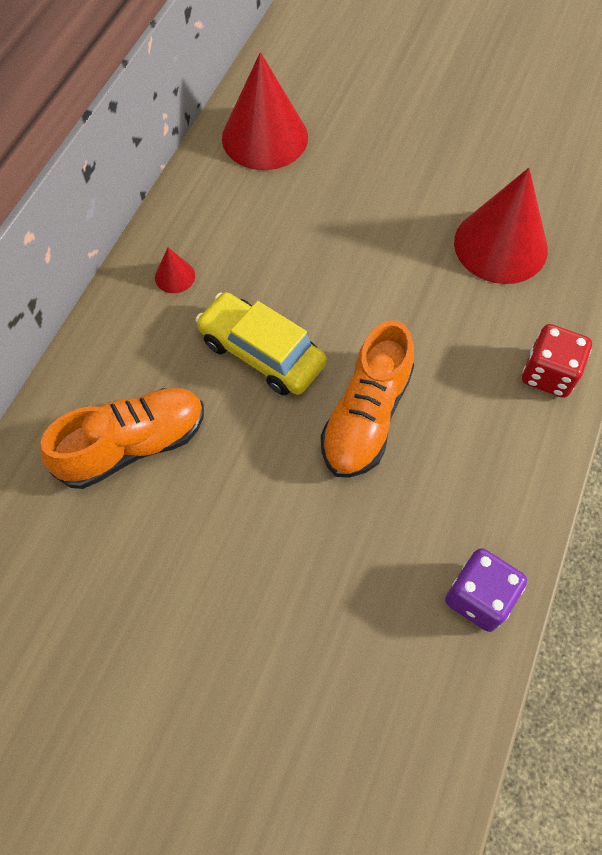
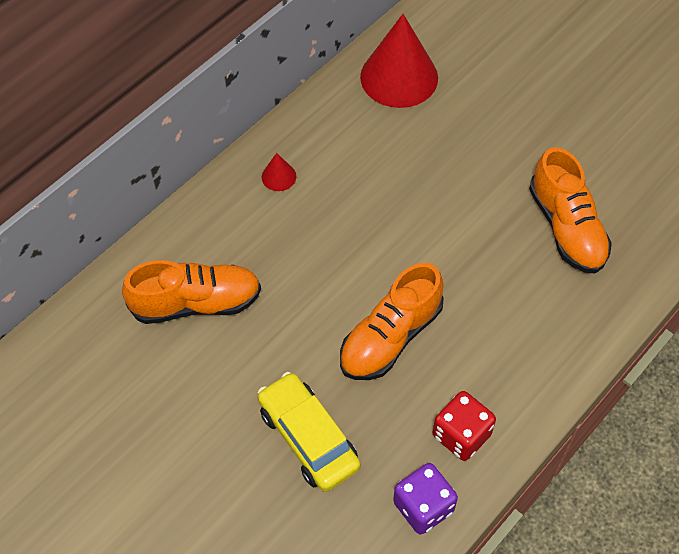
camera: 20 degrees right, 5 degrees down
(261, 352) = (325, 260): yellow car -> yellow car (308, 438)
(500, 245) = (566, 227): red cone -> orange shoe
(548, 374) = (560, 349): red dice -> red dice (461, 435)

